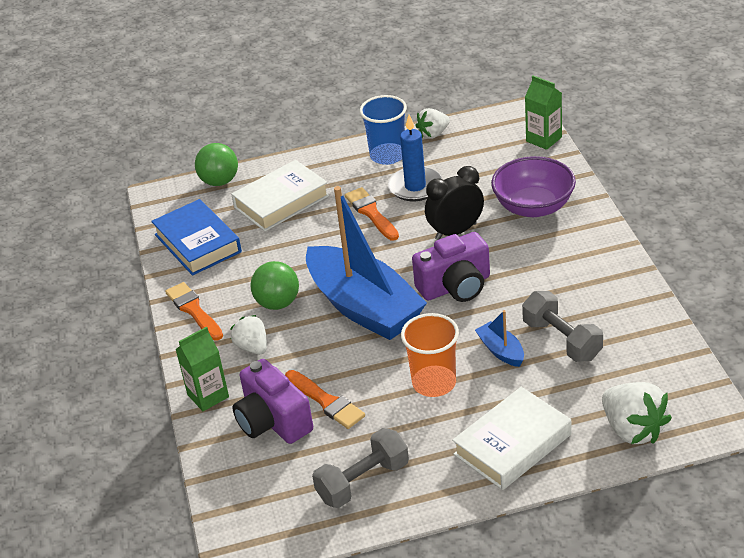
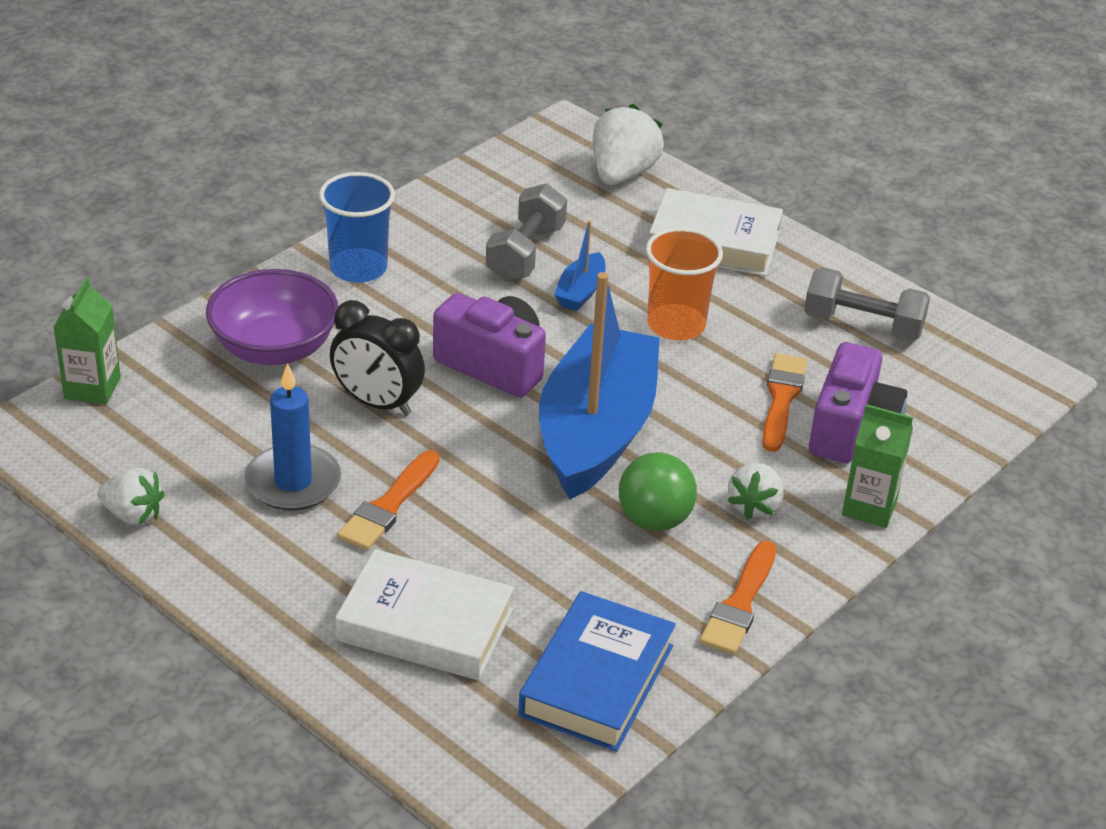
camera: 130 degrees left, 0 degrees up
(219, 181) = (420, 739): green ball -> none
(388, 155) = (224, 546): blue cup -> blue cup (358, 268)

